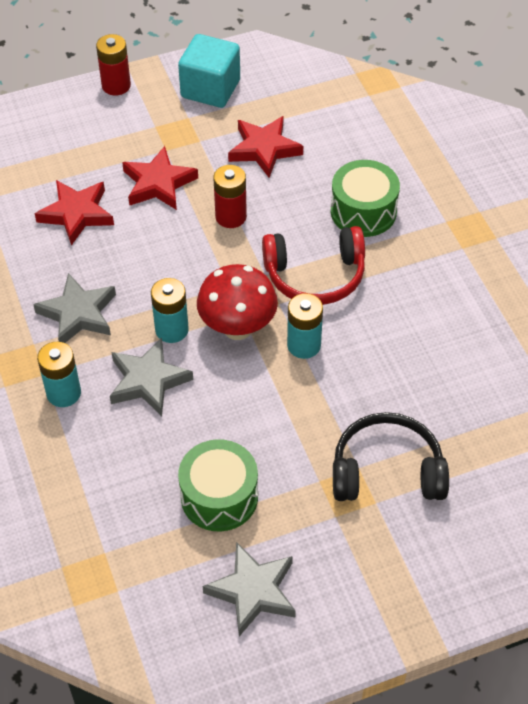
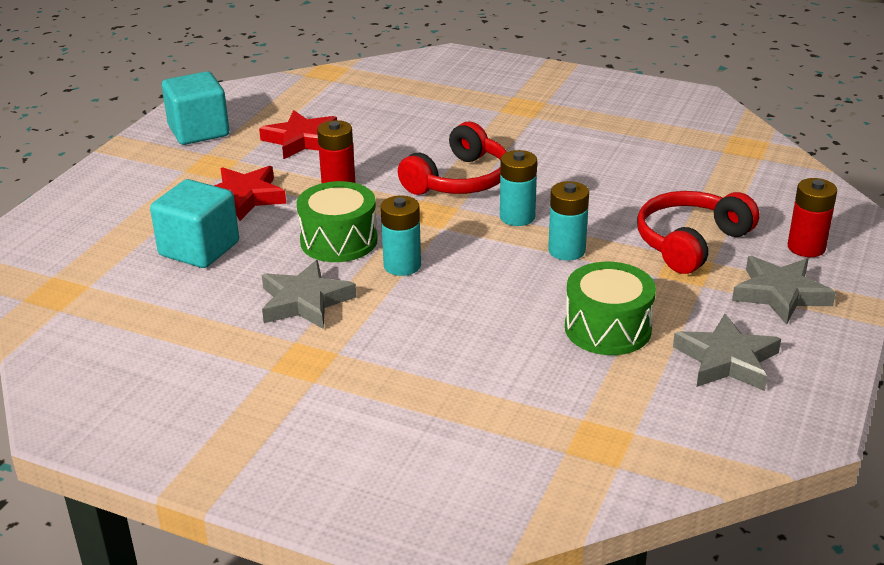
camera: 45 degrees left, 20 degrees down
(63, 393) = (376, 352): turquoise battery -> turquoise battery (566, 250)
(76, 214) = (199, 249): red star -> turquoise cube
(116, 85) = (107, 165): red battery -> red battery (806, 247)
(148, 381) = (435, 303): grey star -> grey star (780, 294)
(237, 328) = (452, 236): red mushroom -> none
(363, 211) = (434, 134): green drum -> green drum (339, 241)
(387, 471) = (690, 242): black headphones -> red headphones

